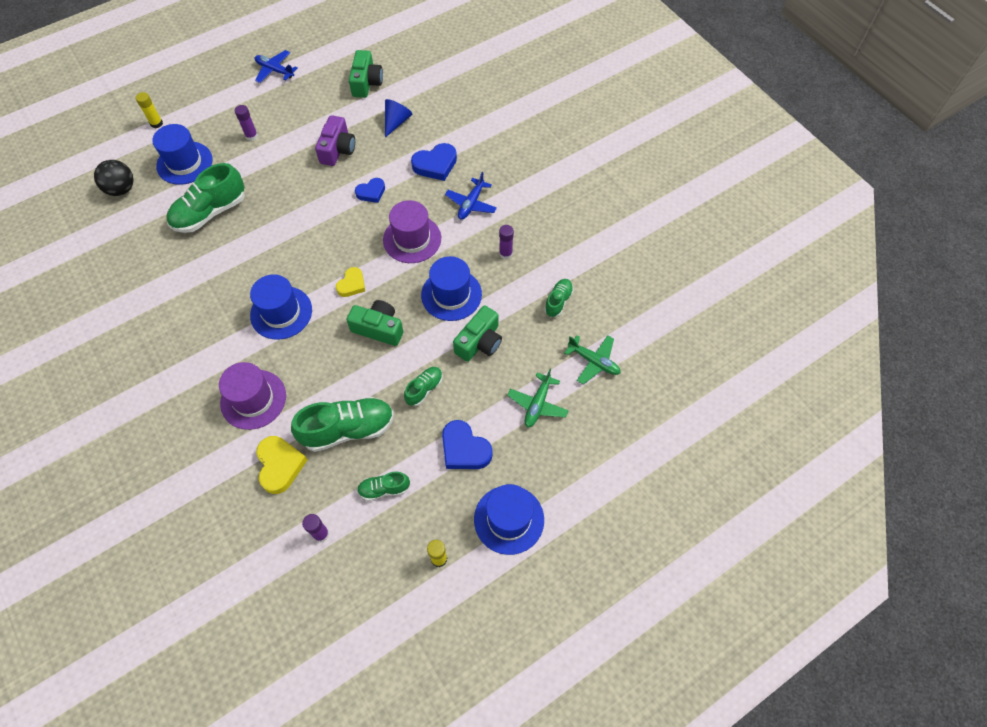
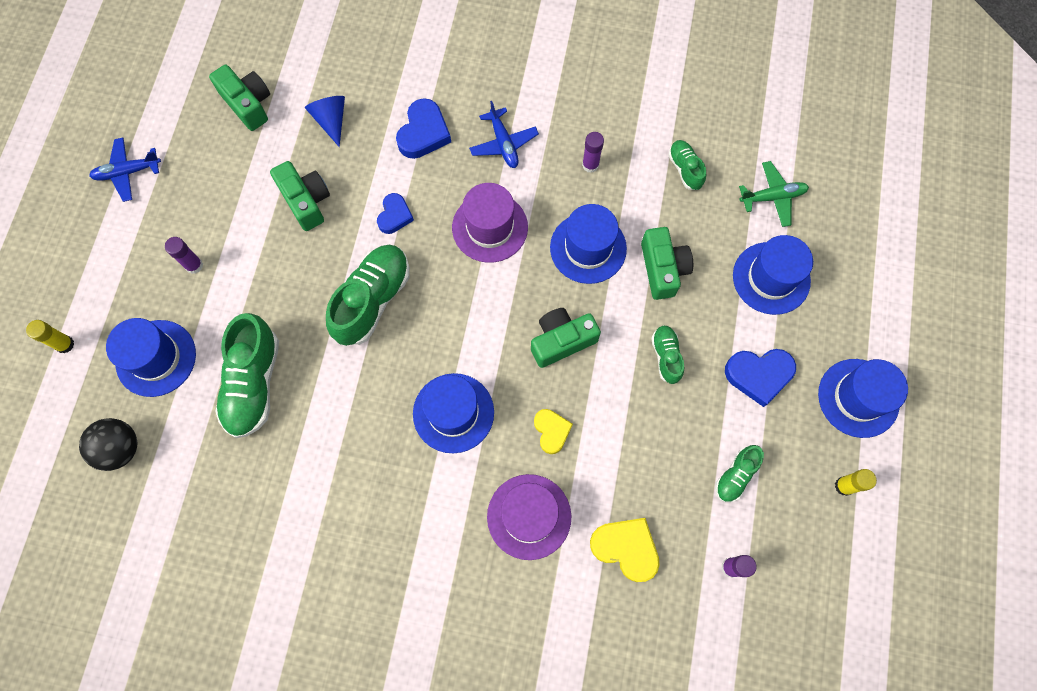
camera: 45 degrees left, 10 degrees up
(338, 149) = (306, 201): purple camera -> green camera
(348, 429) = (645, 457): green shoe -> green shoe (372, 300)
(352, 284) = (487, 323): yellow heart -> yellow heart (551, 431)
(537, 404) = (771, 278): green plane -> blue hat

